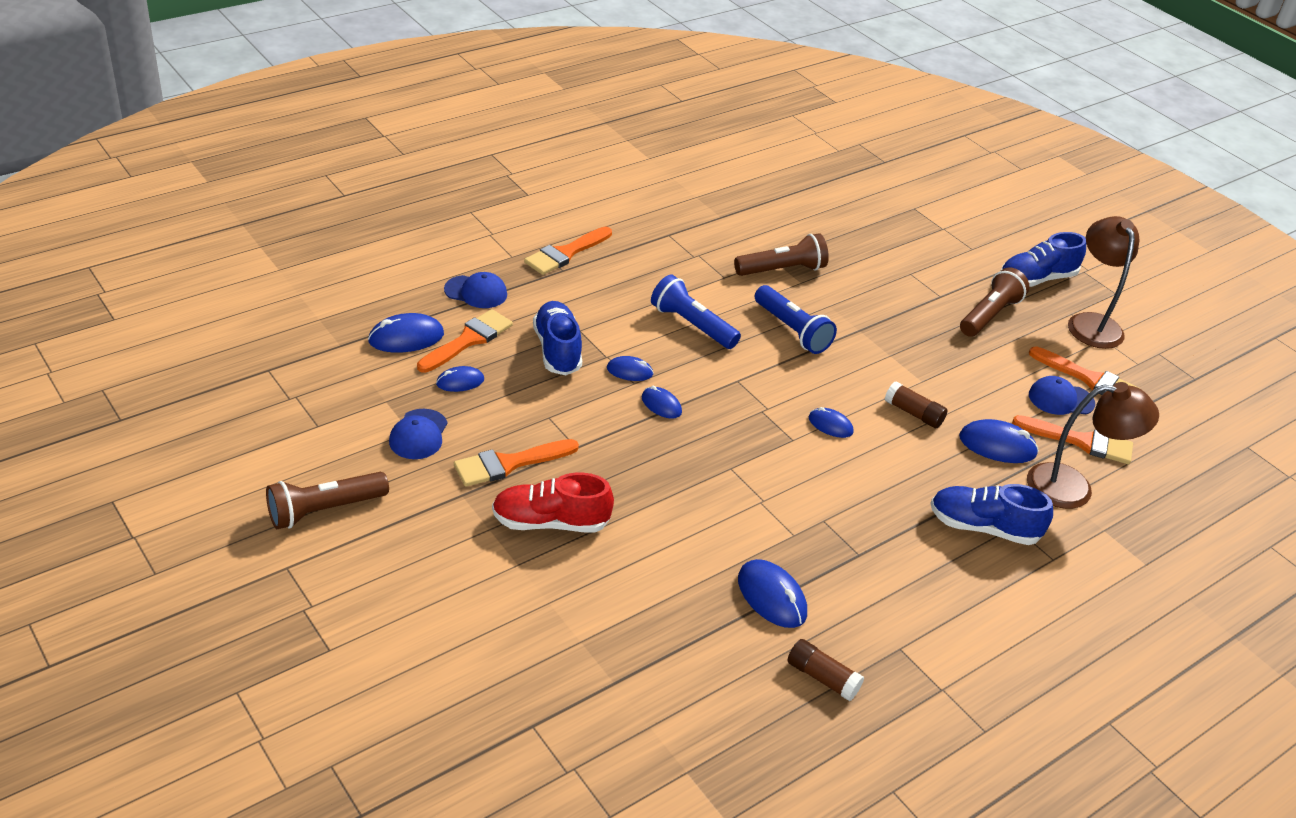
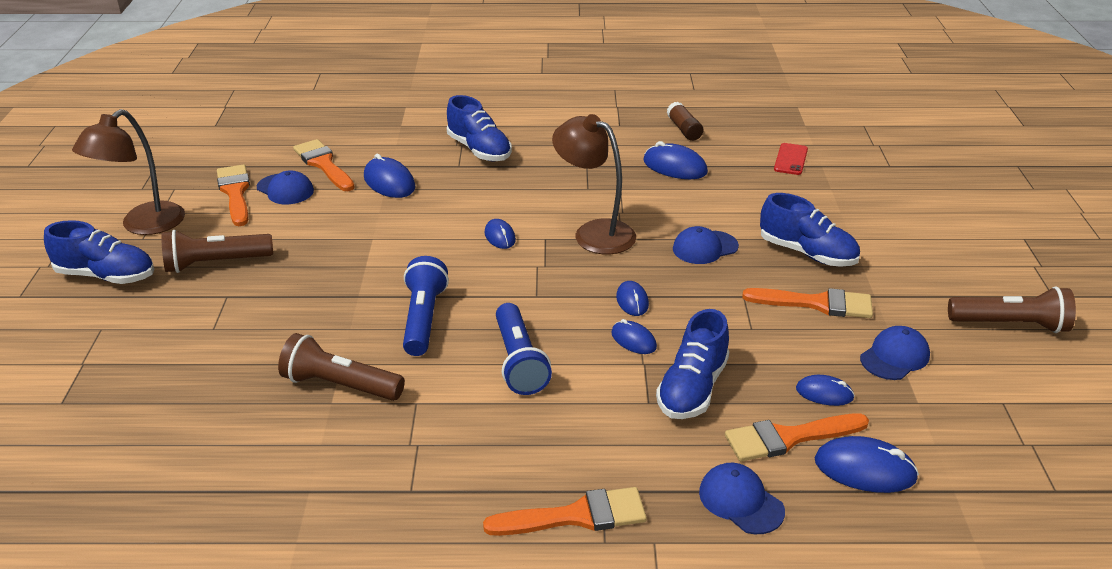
camera: 140 degrees left, 5 degrees down
(550, 522) = (807, 253): red shoe -> blue shoe
(649, 488) = (705, 247): none -> blue cap
(657, 677) = (790, 159): none -> red phone
(772, 597) = (675, 167): blue mouse -> blue mouse turned 60 degrees counterclockwise
(913, 413) = (418, 220): brown glue stick -> none
(1073, 487) = (380, 146): brown lamp -> brown lamp (594, 233)

